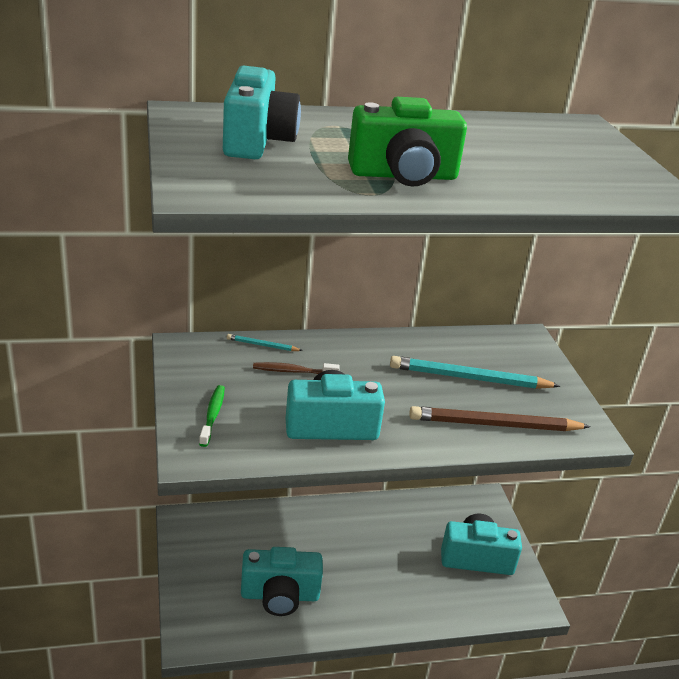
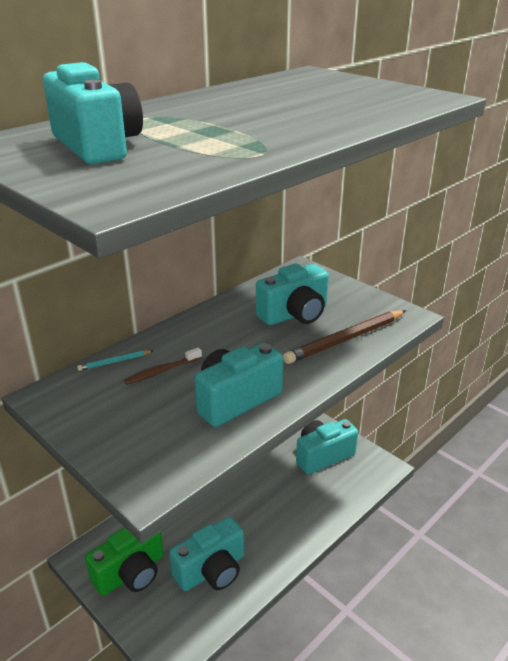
camera: 30 degrees left, 0 degrees up
(212, 415) = (130, 442): green toothbrush -> none
(403, 175) = (260, 135): green camera -> green camera (131, 573)
(469, 378) = (294, 314): turquoise pencil -> turquoise camera

